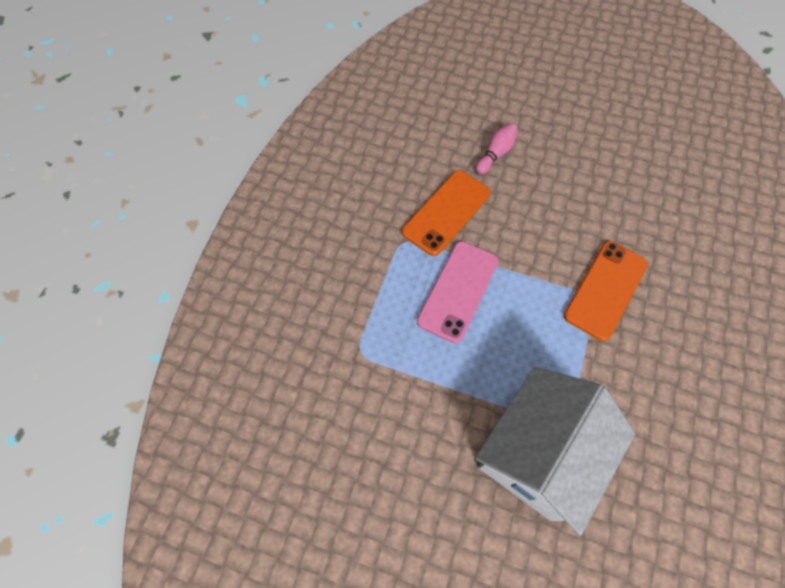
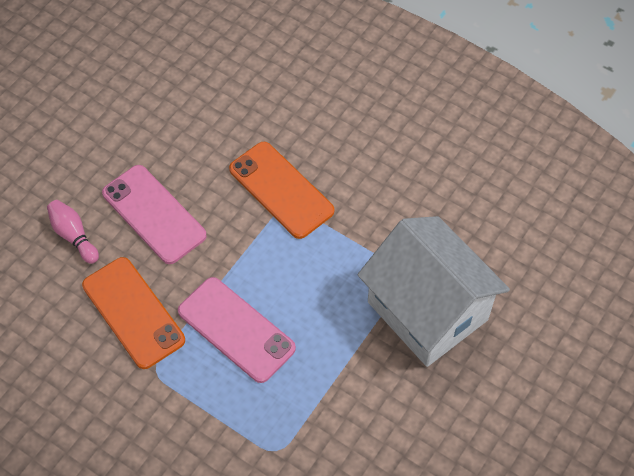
camera: 75 degrees left, 5 degrees down
(537, 200) = (154, 214): none -> pink phone

